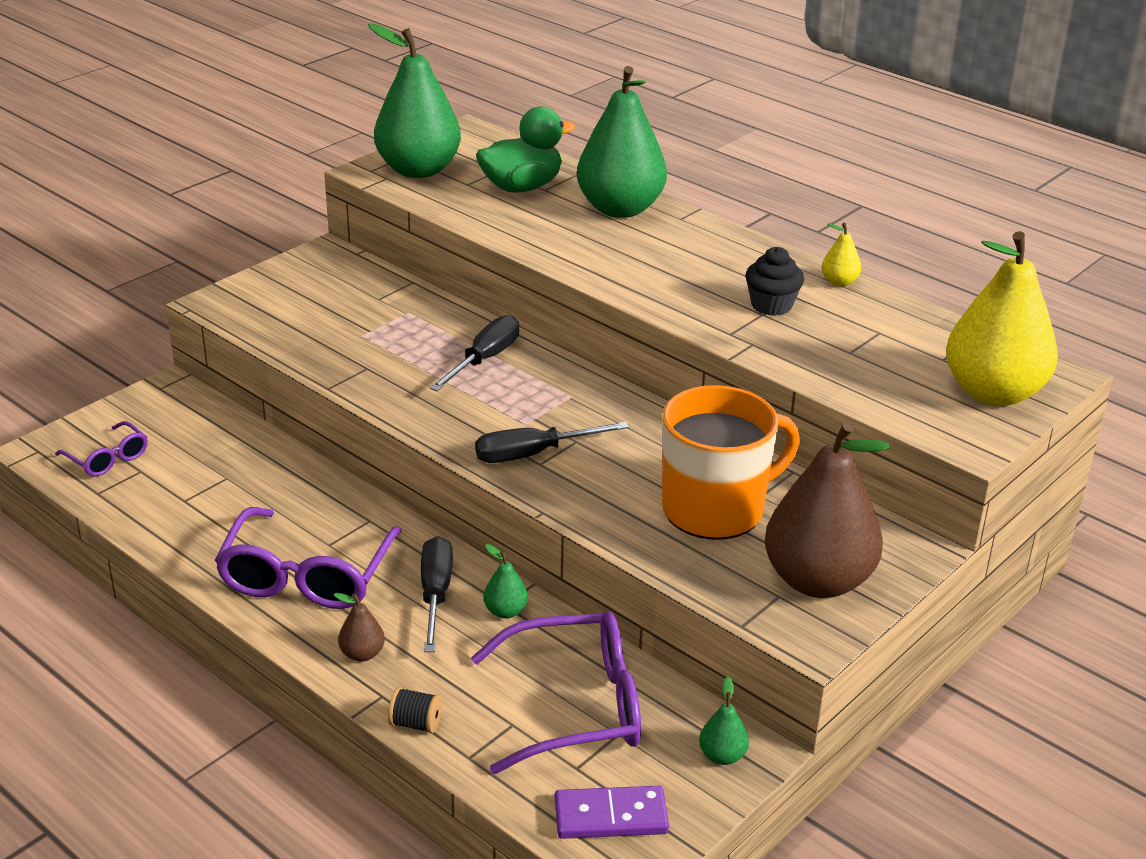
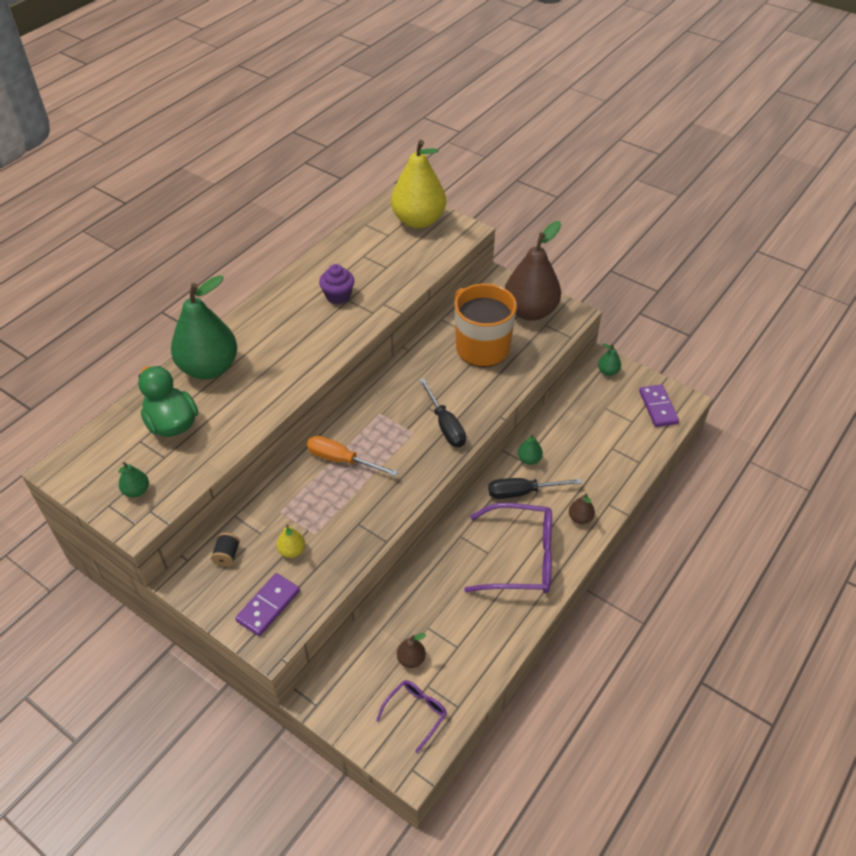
camera: 95 degrees left, 15 degrees up
(185, 460) = (411, 659): none -> brown pear
(265, 302) = (268, 606): none -> purple domino
(415, 723) = (624, 486): black spool -> black spool (227, 555)
(418, 170) = (136, 491): green pear -> green pear, size x0.41
(484, 359) = (341, 460): black screwdriver -> orange screwdriver
(576, 706) = (592, 424): purple glasses -> none
(771, 305) = (338, 296): black cupcake -> purple cupcake
(839, 282) = (307, 269): yellow pear -> yellow pear (292, 551)

